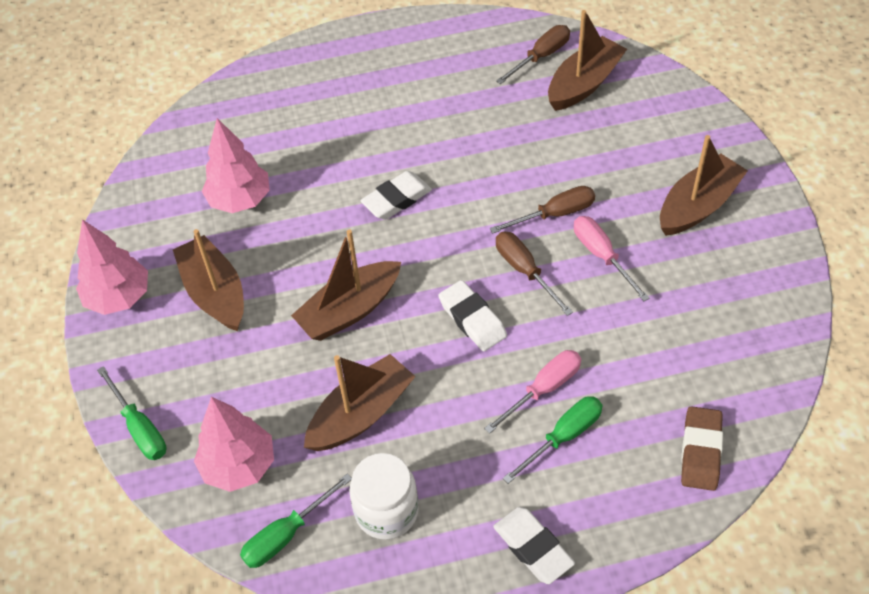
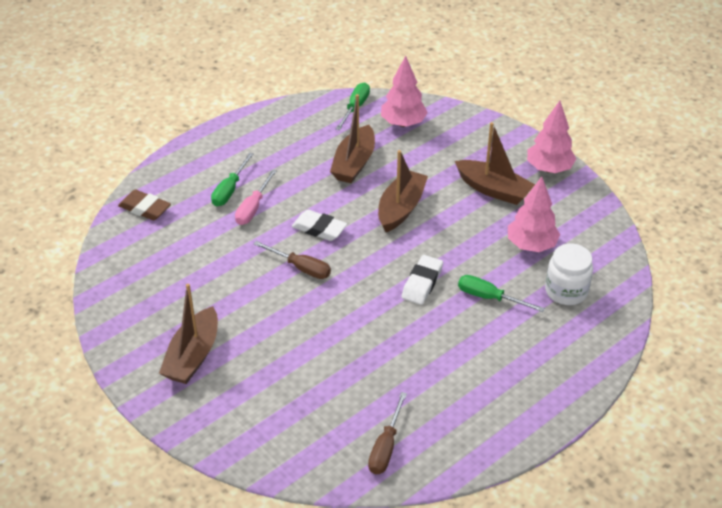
camera: 150 degrees right, 10 degrees down
(140, 428) = (471, 120): green screwdriver -> green screwdriver (489, 297)
(386, 511) = (310, 131): white jar -> white jar (566, 291)
(533, 548) = (223, 141): white eraser -> none
(555, 214) = (300, 312): brown screwdriver -> none
(584, 84) = (332, 432): brown boat -> none
(602, 256) = (251, 295): pink screwdriver -> none
(700, 451) = (145, 208): brown eraser -> brown eraser turned 45 degrees counterclockwise

